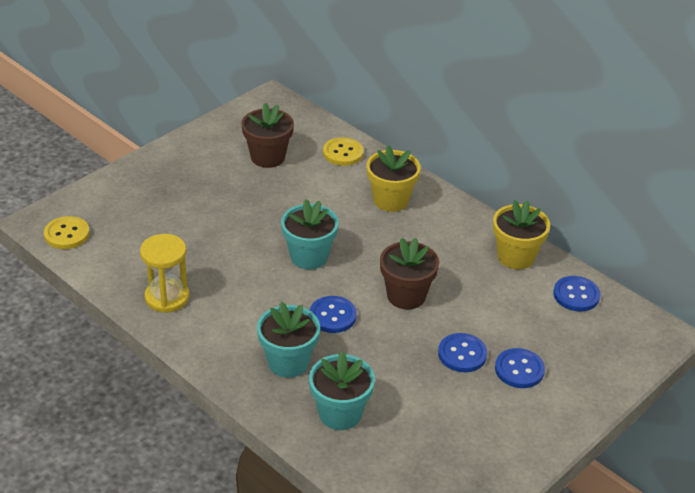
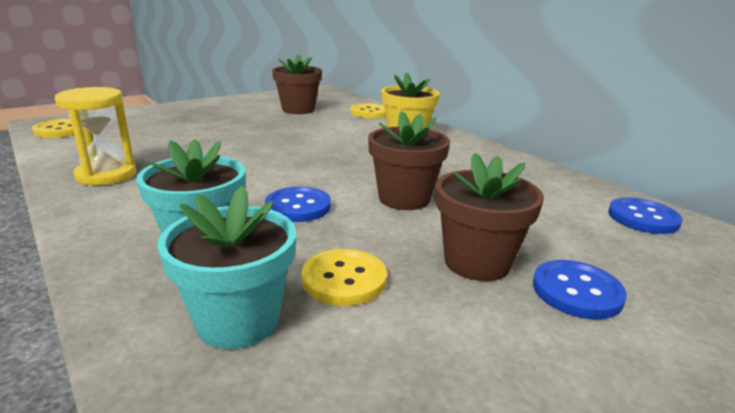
camera: 10 degrees right, 15 degrees down
(309, 257) = (299, 162): turquoise flower pot -> none
(386, 378) = (344, 279): none -> yellow button
(462, 354) = (477, 262): blue button -> brown flower pot
(515, 257) = (549, 181): yellow flower pot -> none

